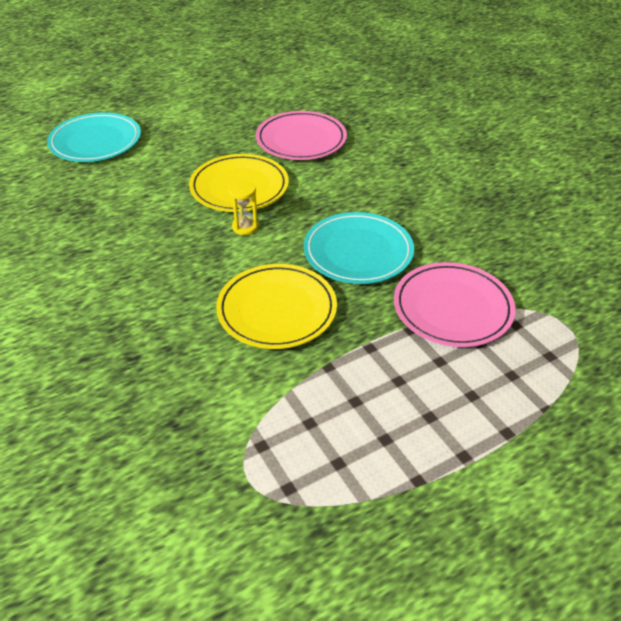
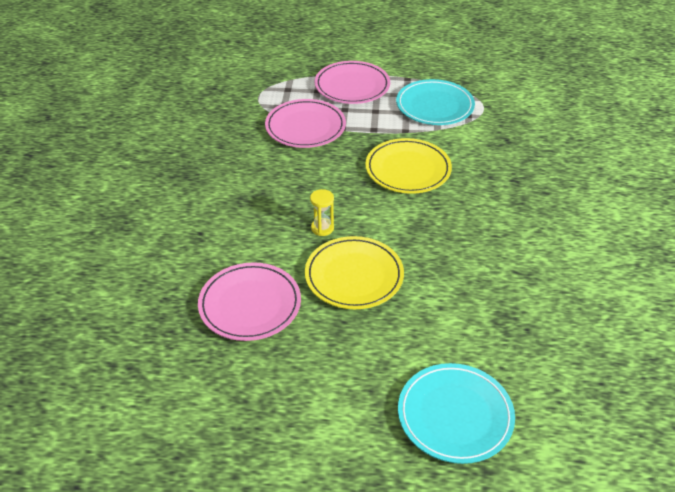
camera: 145 degrees left, 0 degrees up
(245, 227) = (380, 235): yellow hourglass -> yellow hourglass (322, 228)
(358, 252) = (320, 181): turquoise plate -> turquoise plate (434, 106)
(479, 412) = (352, 86): none -> pink plate

